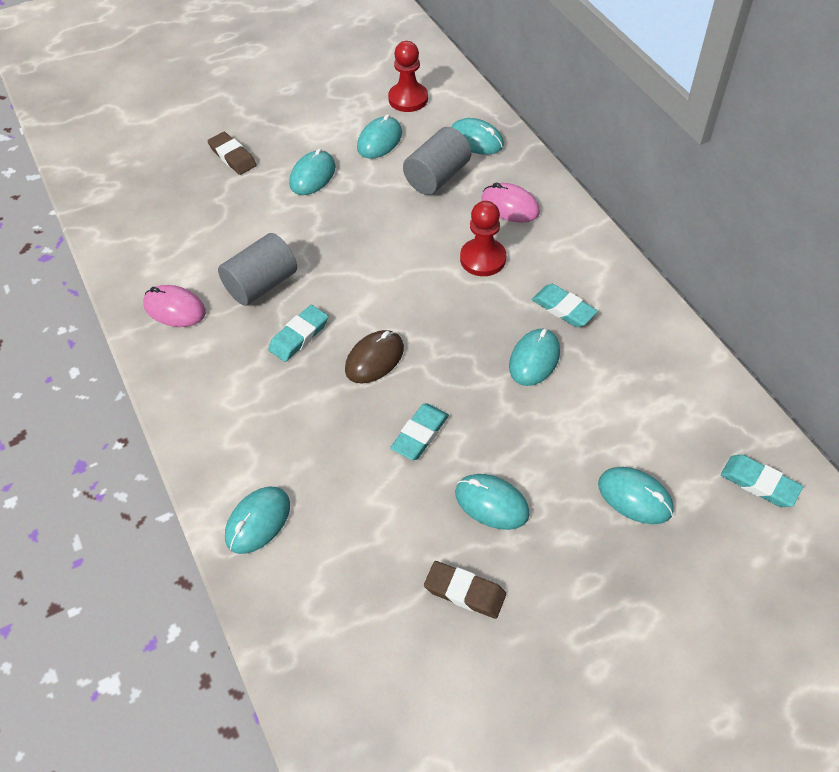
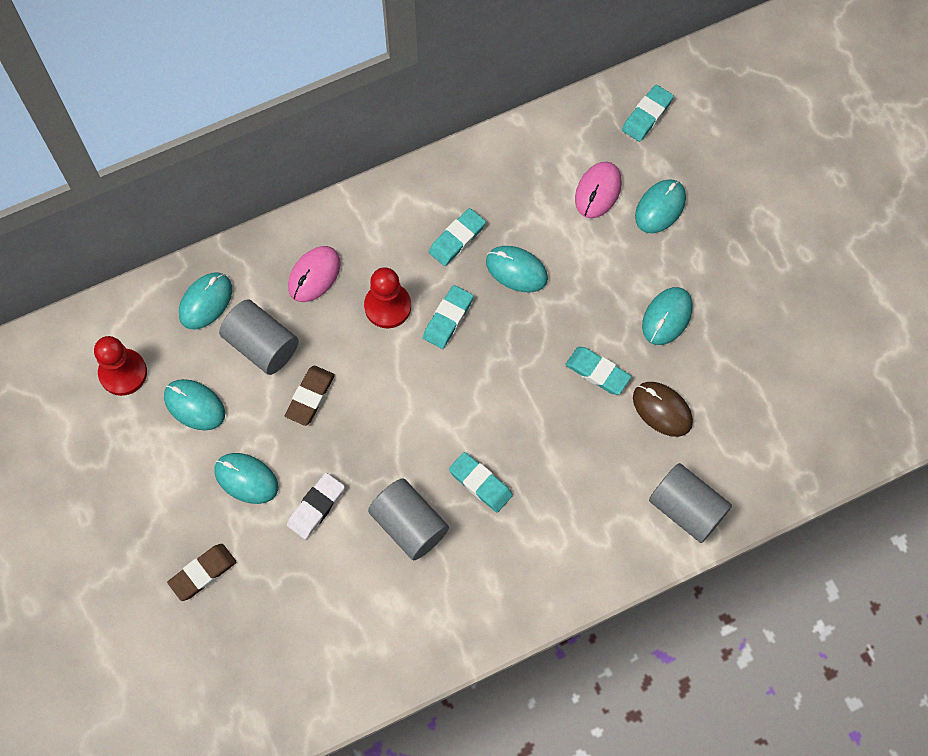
camera: 90 degrees left, 15 degrees up
(175, 309) = (438, 613): pink mouse -> pink mouse (598, 191)
(258, 521) = (686, 509): turquoise mouse -> grey cylinder
(284, 220) = (316, 507): none -> white eraser
(374, 359) = (511, 411): brown mouse -> brown mouse (662, 410)
(465, 592) = (747, 342): brown eraser -> brown eraser (310, 397)
(473, 305) = (448, 318): none -> turquoise eraser

